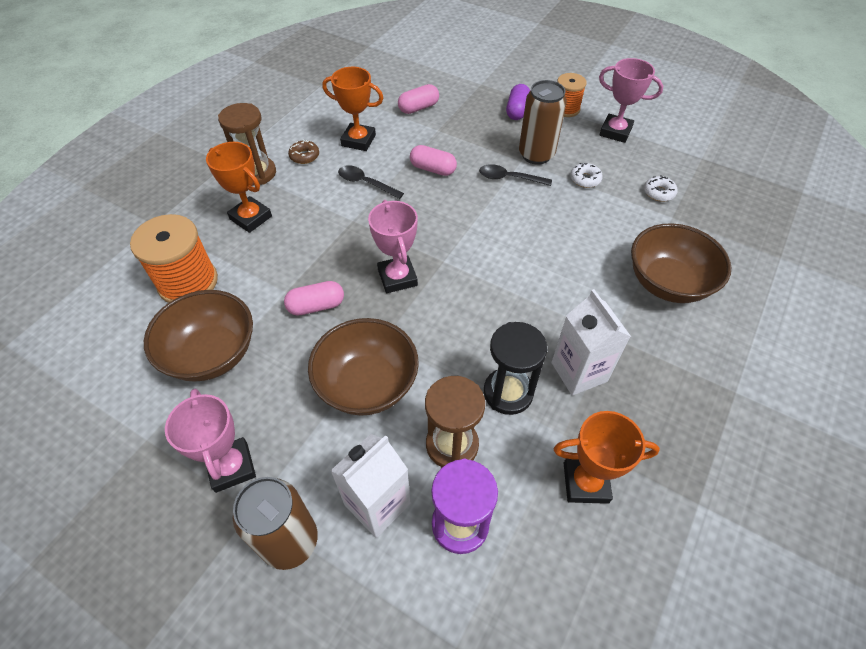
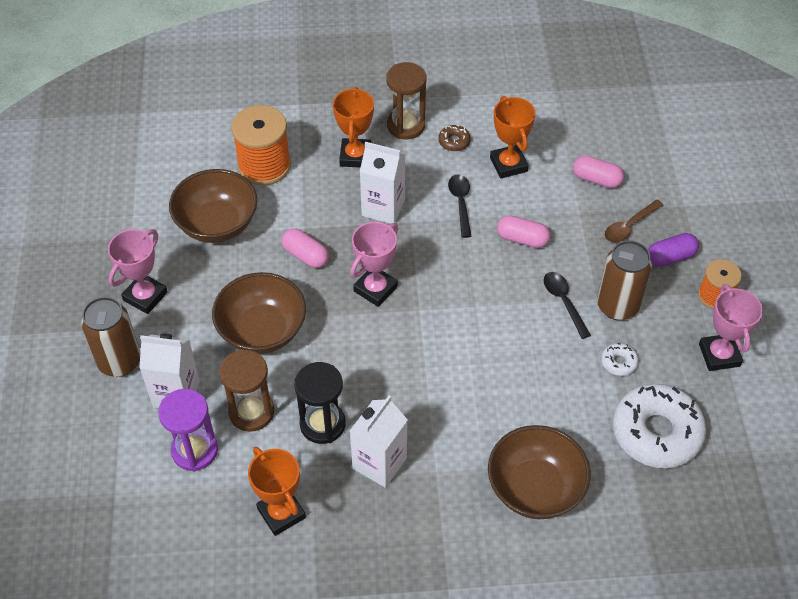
camera: 55 degrees right, 0 degrees up
(321, 229) = (383, 208): none -> white carton
(433, 169) = (522, 239): pink capsule -> pink capsule turned 60 degrees counterclockwise
(473, 114) = (629, 226): none -> brown spoon
(659, 192) = (656, 432): white donut -> white donut, size x2.39

